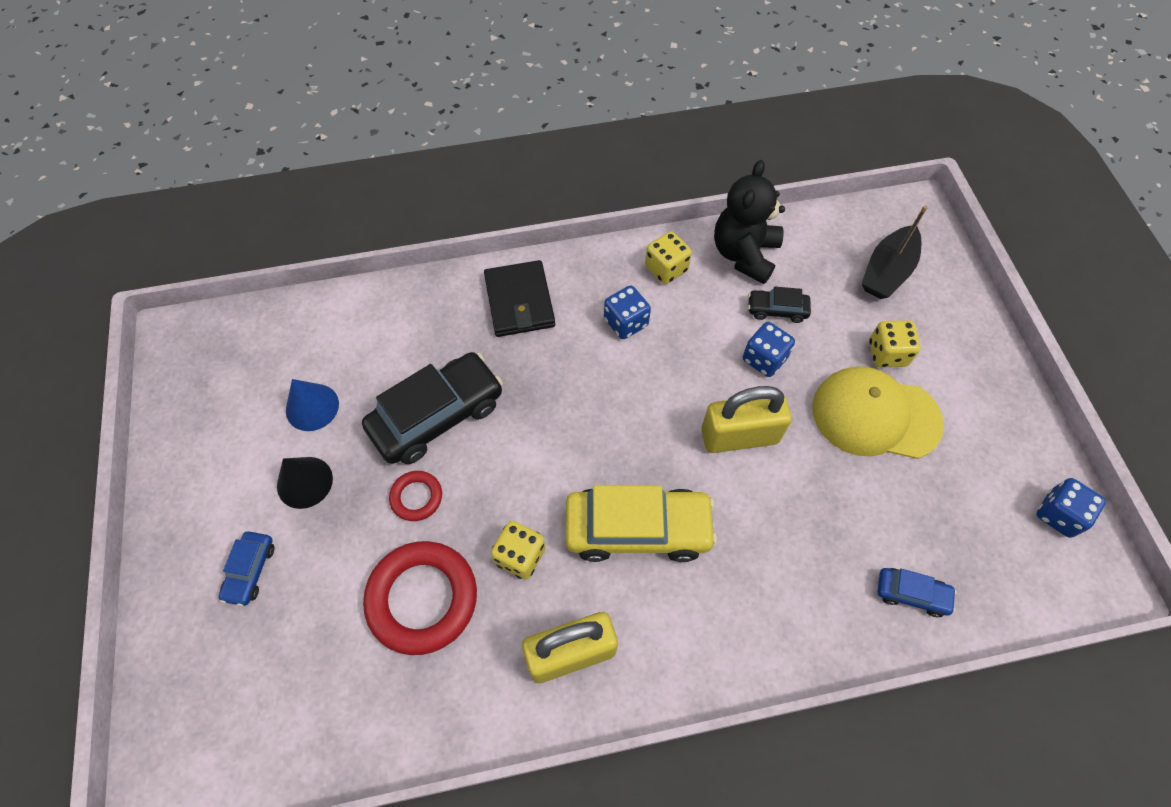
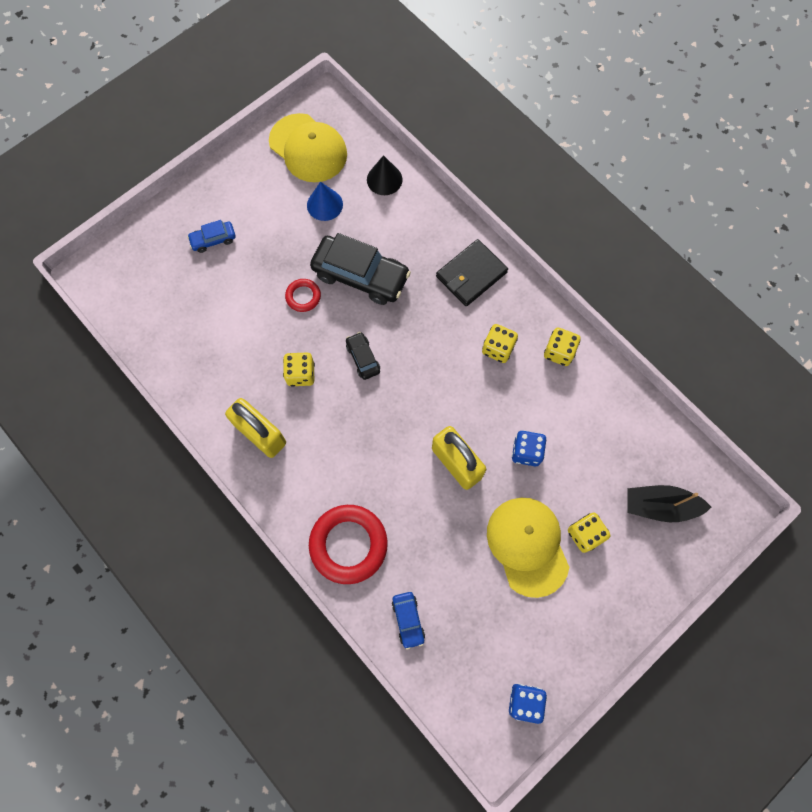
camera: 60 degrees right, 10 degrees up
(221, 386) = (308, 148): none -> yellow cap
(304, 482) = (277, 232): black cone -> black cone (384, 179)
(422, 599) = (247, 336): red ring -> red ring (348, 544)
(626, 322) = (498, 348): blue dice -> yellow dice
(637, 529) = (355, 432): yellow car -> none
(744, 254) = (607, 398): black teddy bear -> none
(777, 310) = (573, 442): black car -> black car (363, 358)

